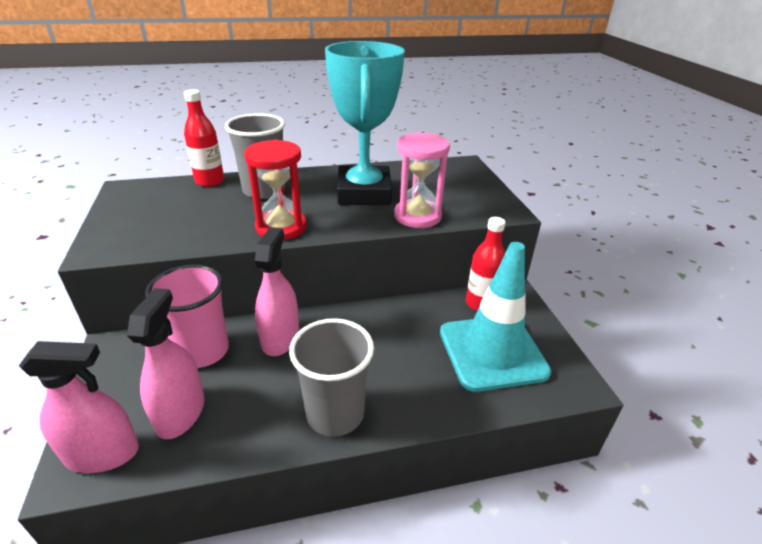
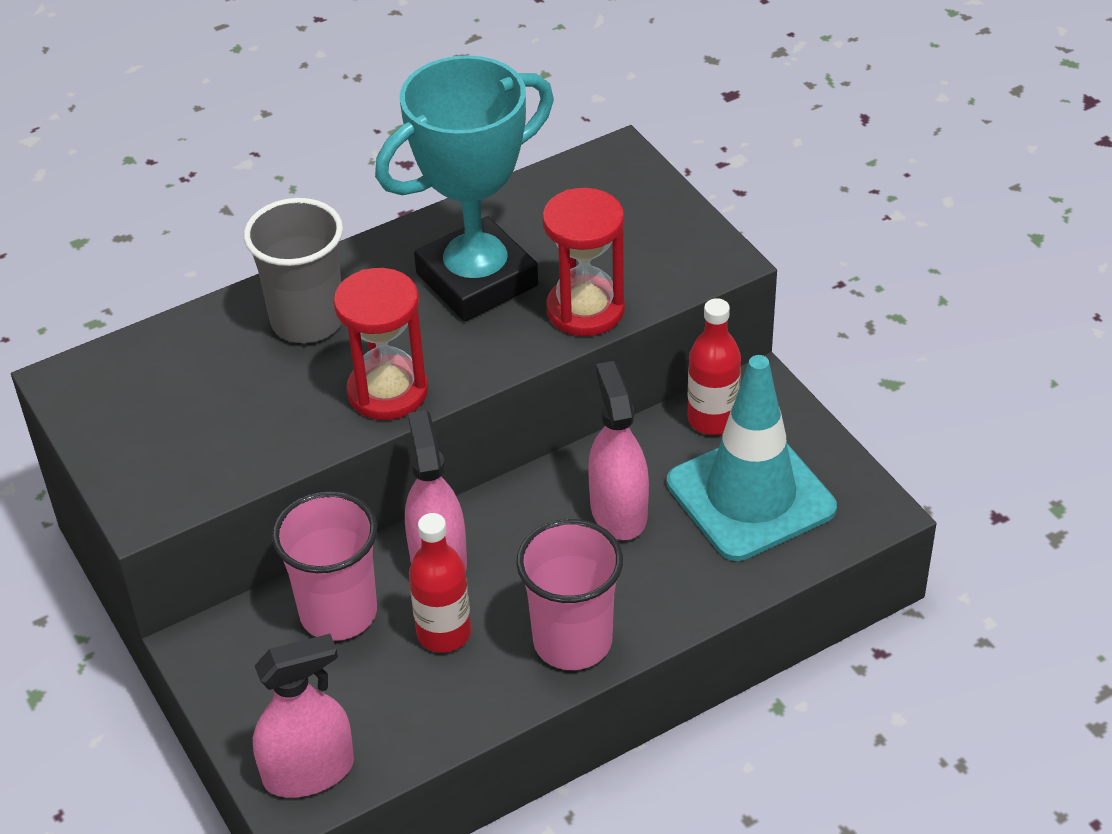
camera: 15 degrees left, 10 degrees up
(180, 413) = (370, 699): pink spray bottle -> pink spray bottle (618, 511)
(210, 181) = (199, 324): red bottle -> red bottle (444, 633)
(335, 413) = (572, 641): grey cup -> pink cup
(364, 193) = (477, 280): turquoise trophy -> turquoise trophy turned 75 degrees clockwise
(417, 216) = (585, 310): pink hourglass -> red hourglass

